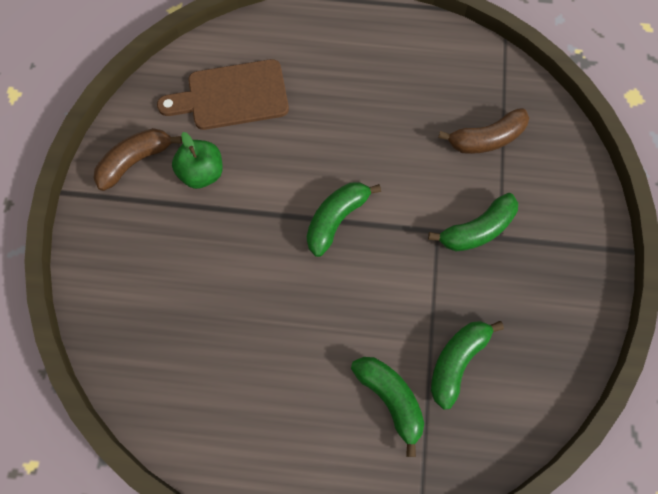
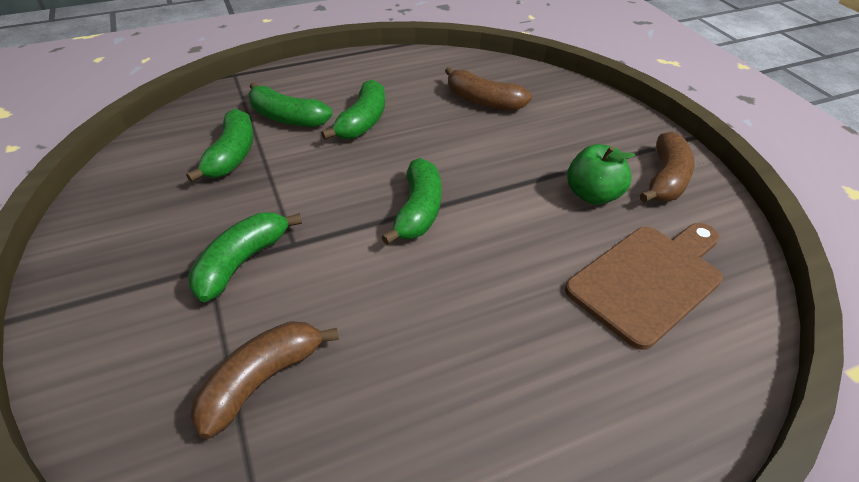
camera: 150 degrees right, 25 degrees down
(192, 331) = (483, 101): none -> brown banana
(323, 356) = (362, 122): none -> green banana

